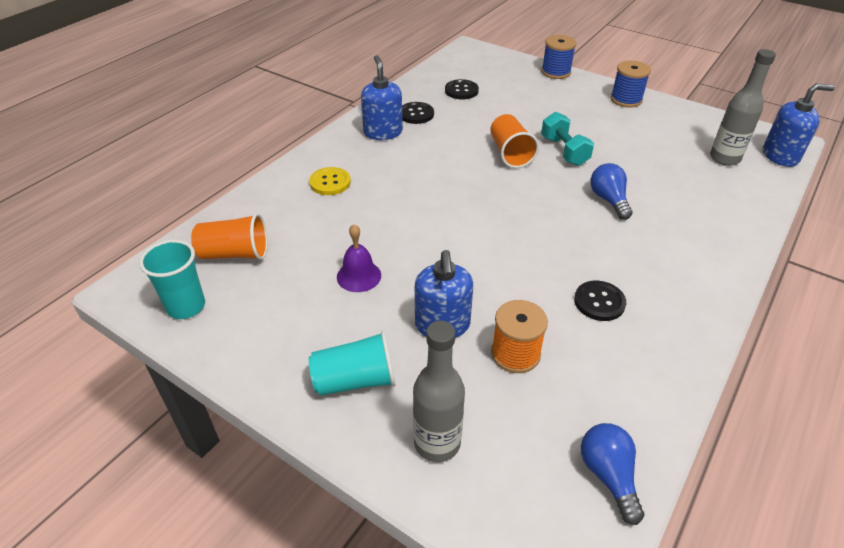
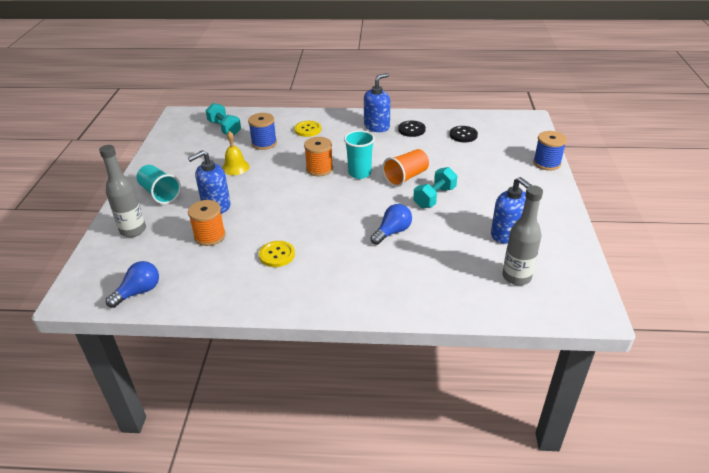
camera: 60 degrees right, 5 degrees down
(186, 306) = (179, 132): turquoise cup -> turquoise cup (359, 173)
(235, 253) = (224, 128): orange cup -> turquoise dumbbell
(359, 276) = (235, 167): purple bell -> yellow bell
(435, 205) = (319, 169): none -> orange spool
(599, 302) = (277, 255): black button -> yellow button
(626, 99) = (548, 206): blue spool -> blue spool (264, 143)
(780, 156) = (560, 310): blue soap dispenser -> blue soap dispenser (507, 234)

